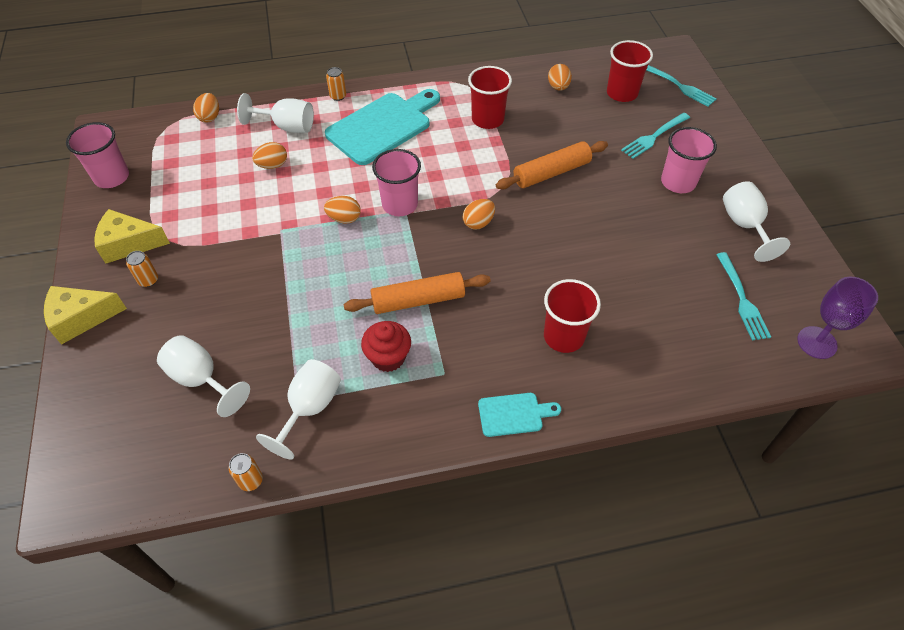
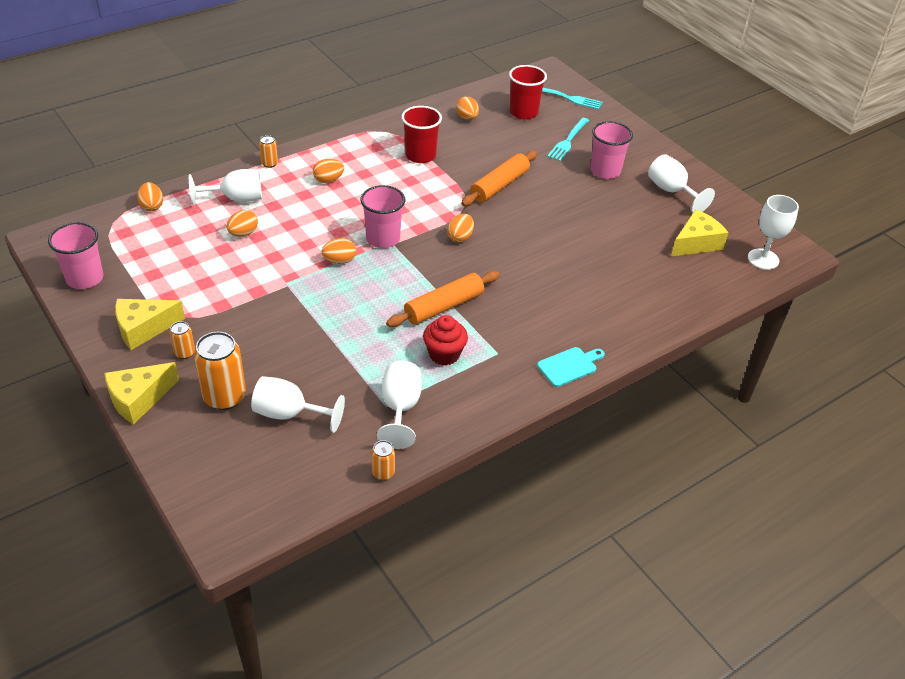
camera: 25 degrees left, 10 degrees down
(155, 340) = (224, 397): none -> orange can
(383, 126) = (328, 180): turquoise cutting board -> orange egg
(563, 336) = (577, 302): red cup -> none
(742, 299) = (696, 243): turquoise fork -> yellow cheese
(817, 342) = (763, 259): purple goblet -> white goblet

